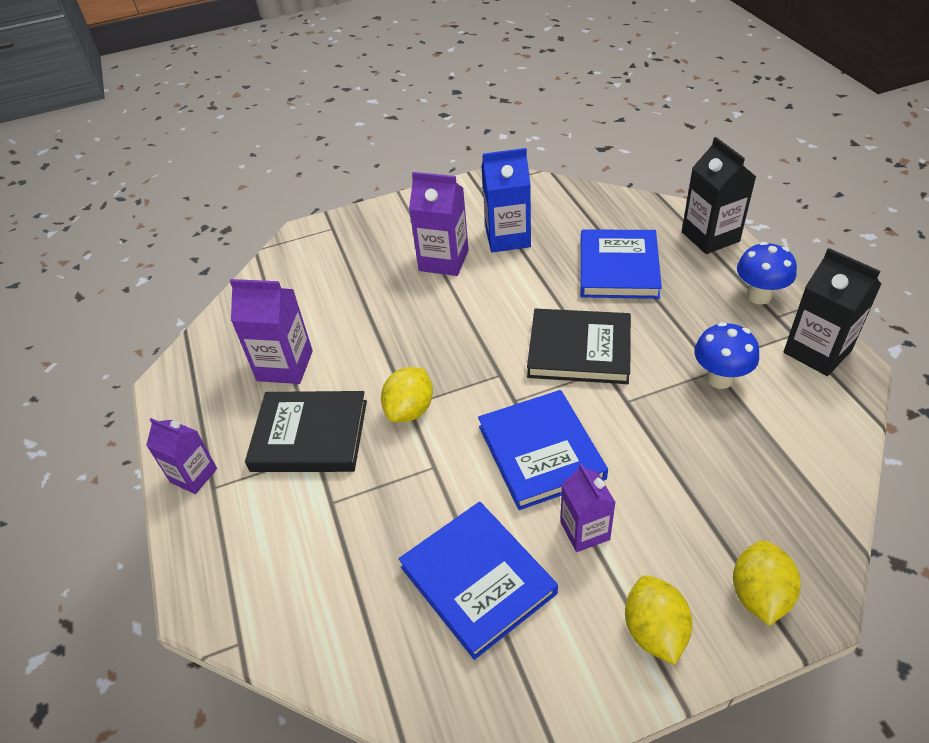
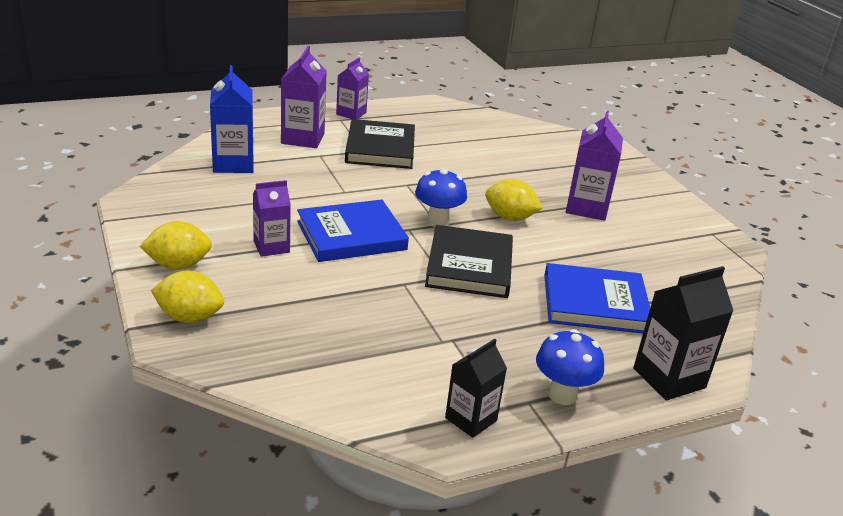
camera: 80 degrees right, 15 degrees down
(285, 366) = (449, 140): purple carton -> purple carton (303, 138)
(410, 410) = (401, 185): yellow lemon -> yellow lemon (510, 217)
(478, 580) = (243, 202): blue book -> none
(507, 237) = (630, 243): blue carton -> blue carton (233, 164)
(719, 378) = (430, 341): blue mushroom -> blue mushroom (438, 221)
(817, 351) = (471, 419): black carton -> black carton, size x0.66

